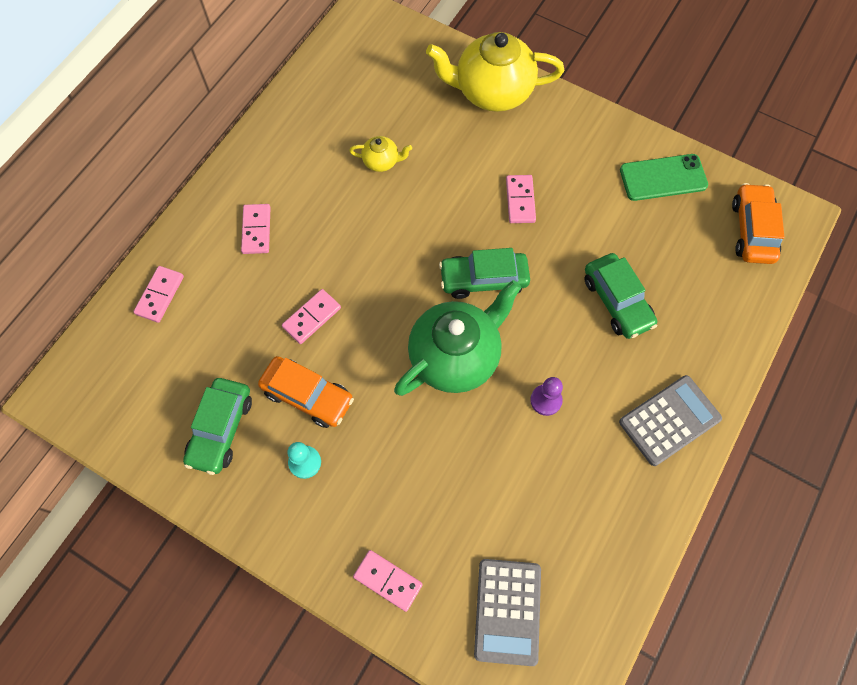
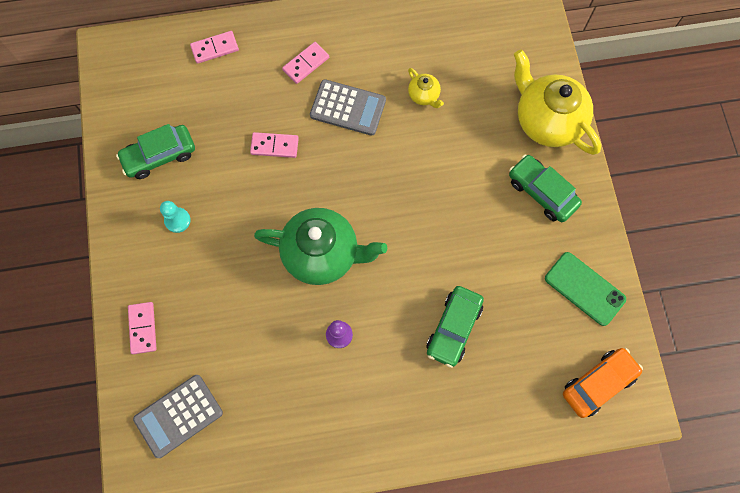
camera: 50 degrees right, 5 degrees up
(308, 395) = (221, 187): orange car -> none
(483, 279) = (393, 228): green car -> green car (541, 192)
(520, 200) = (475, 206): pink domino -> none
(669, 420) = (392, 428): grey calculator -> grey calculator (348, 108)

